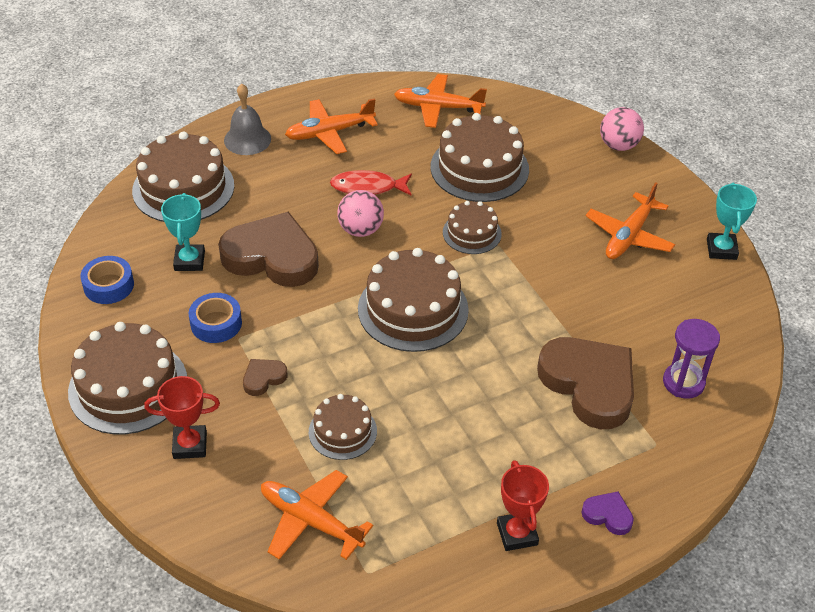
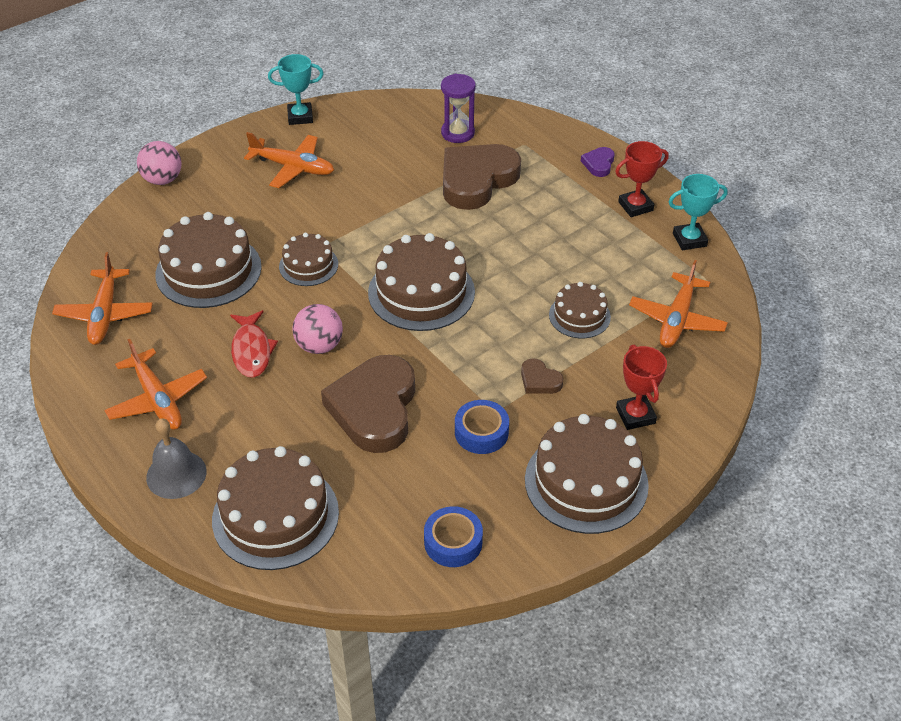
camera: 100 degrees left, 0 degrees up
(189, 261) = (397, 478): turquoise trophy -> turquoise trophy (689, 240)

